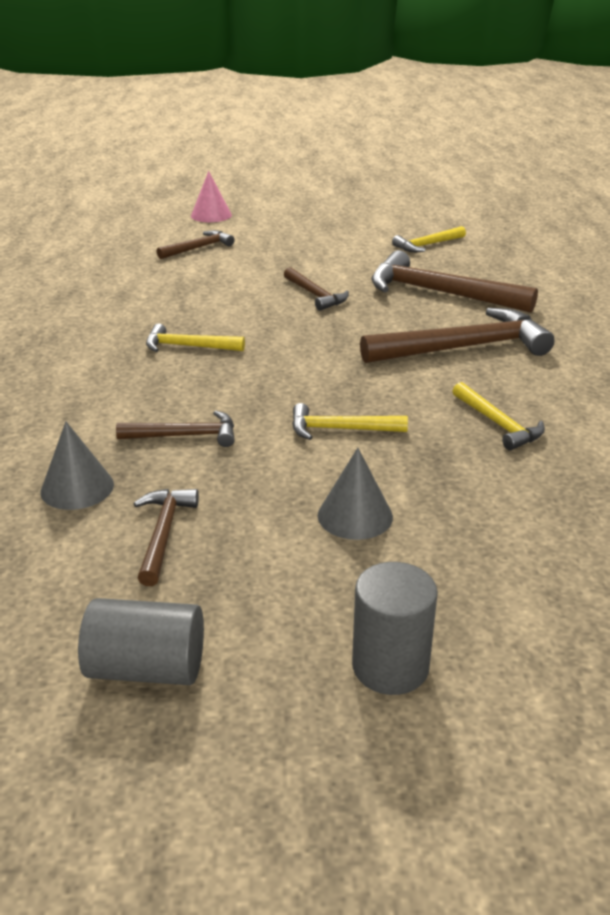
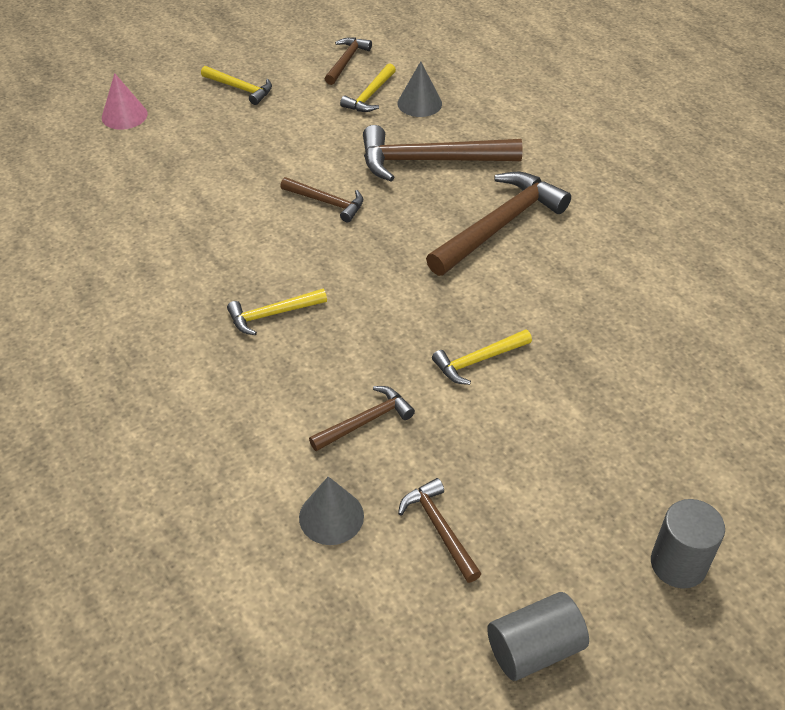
camera: 30 degrees left, 15 degrees up
(198, 248) = (158, 172): brown hammer -> brown hammer (346, 61)
(355, 516) = (557, 445): grey cone -> grey cone (419, 103)
(498, 424) = (585, 305): yellow hammer -> yellow hammer (240, 89)

